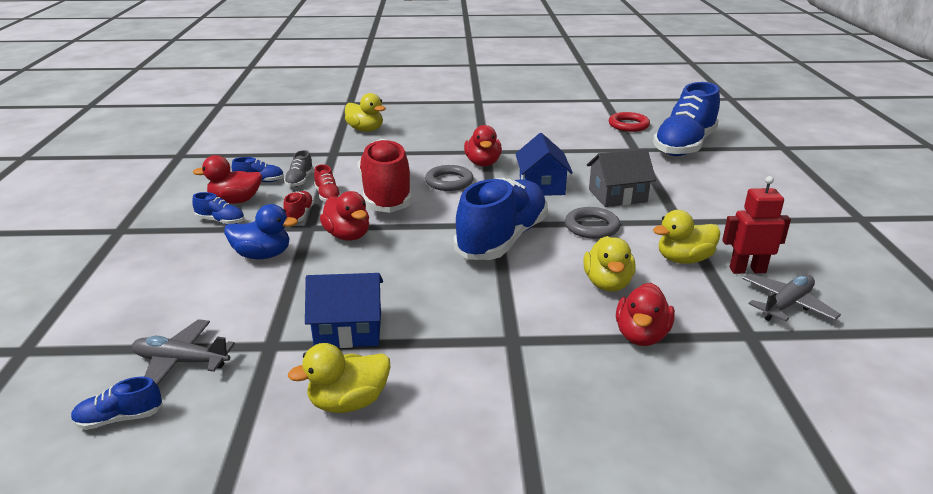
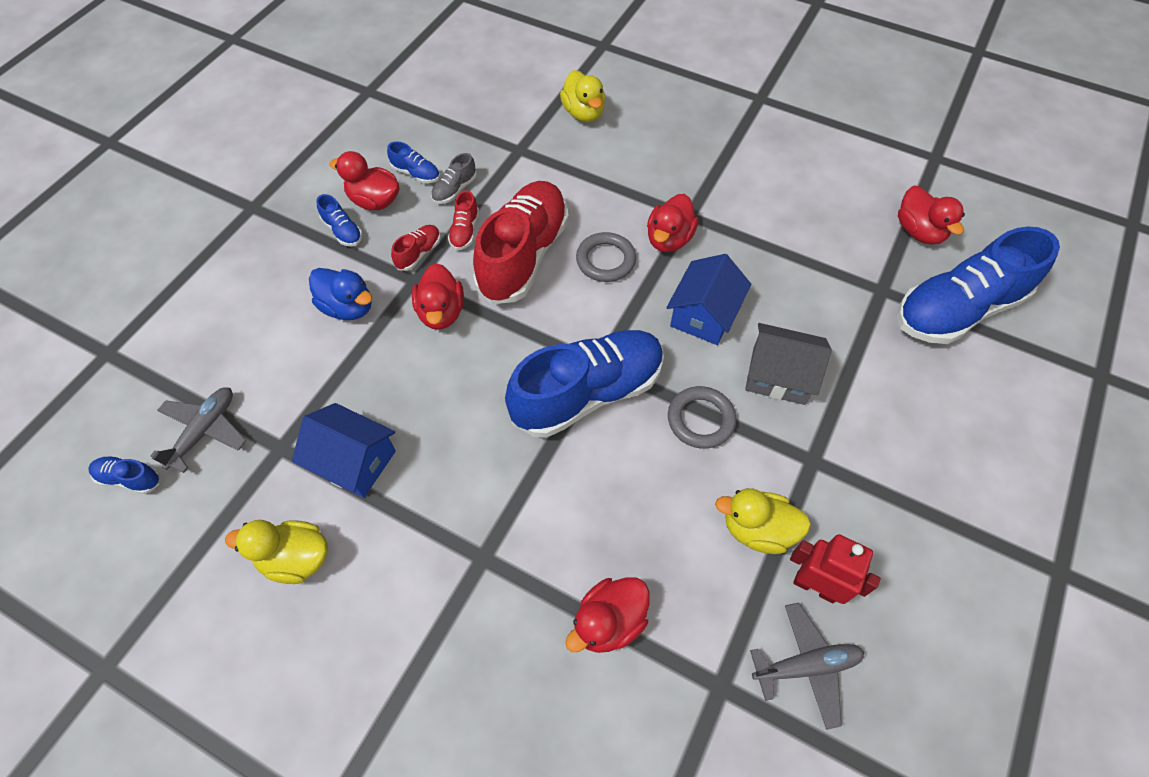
camera: 30 degrees right, 30 degrees up
(181, 361) = (204, 431): grey plane -> grey plane turned 75 degrees clockwise
(607, 284) = (639, 524): yellow duck -> none
(628, 125) = (919, 231): red ring -> red duck

